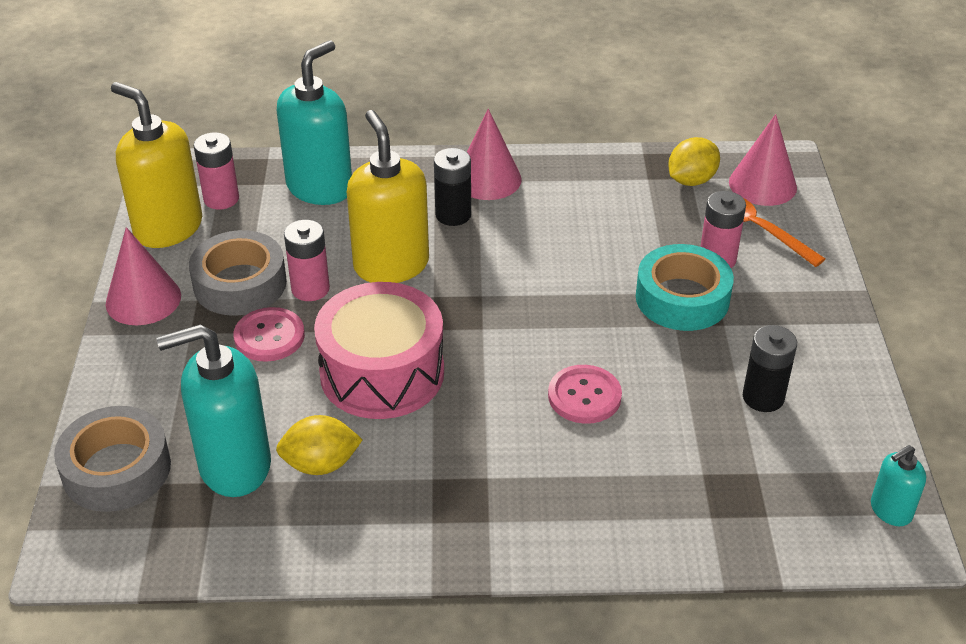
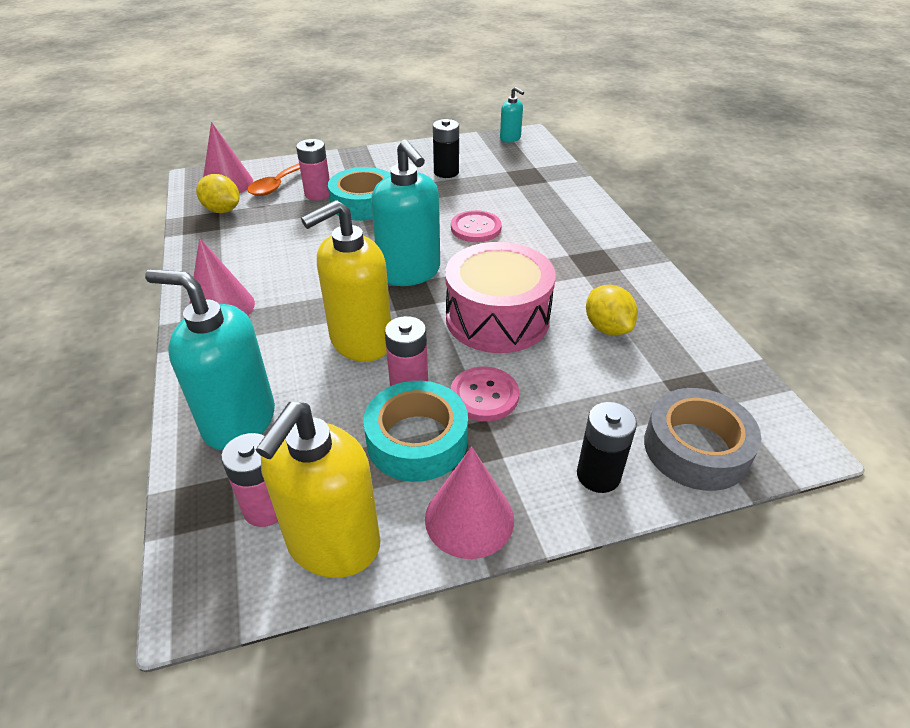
camera: 105 degrees left, 0 degrees up
(234, 466) = (640, 373): turquoise soap dispenser -> turquoise soap dispenser (409, 272)
(240, 284) = (417, 440): grey tape -> turquoise tape
(453, 215) = (279, 318): black battery -> black battery (598, 475)

